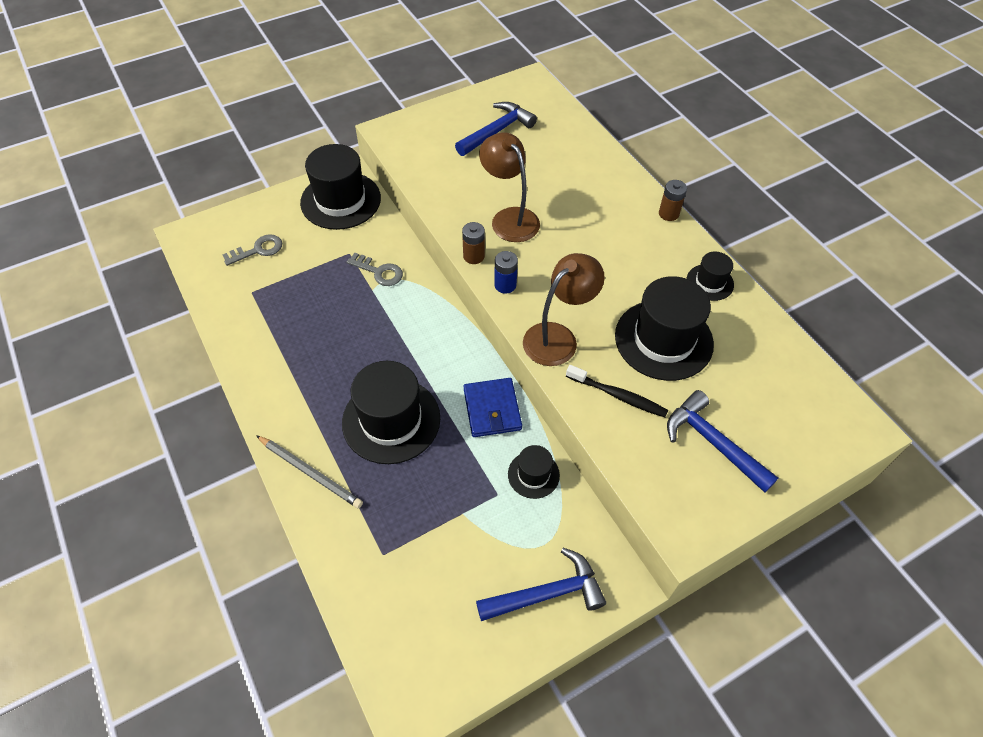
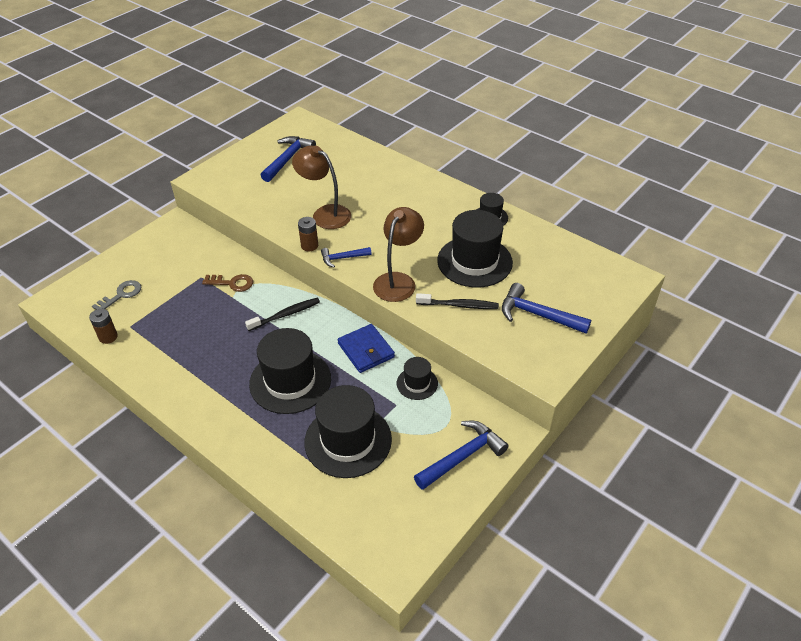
camera: 20 degrees left, 10 degrees down
(310, 472) = (241, 437): grey pencil -> none
(340, 200) = (176, 242): black hat -> black hat (348, 440)
(379, 272) = (232, 283): grey key -> brown key
(420, 331) = (285, 315): none -> black toothbrush
(505, 285) = (342, 258): blue battery -> blue hammer
(668, 214) = (441, 182): brown battery -> brown battery (108, 337)

